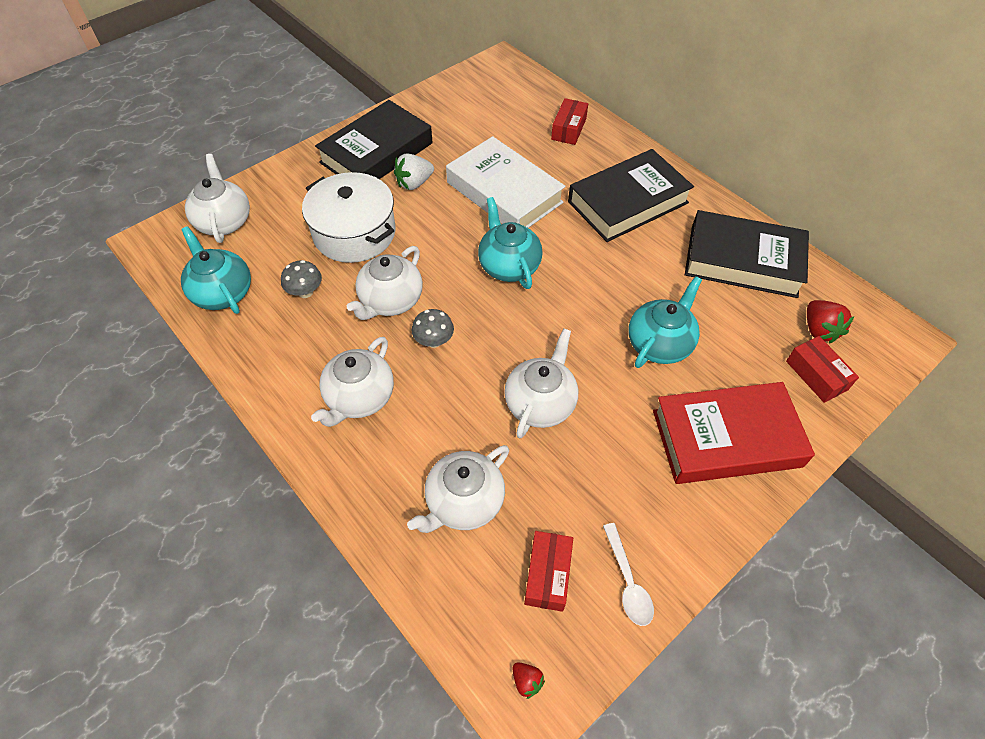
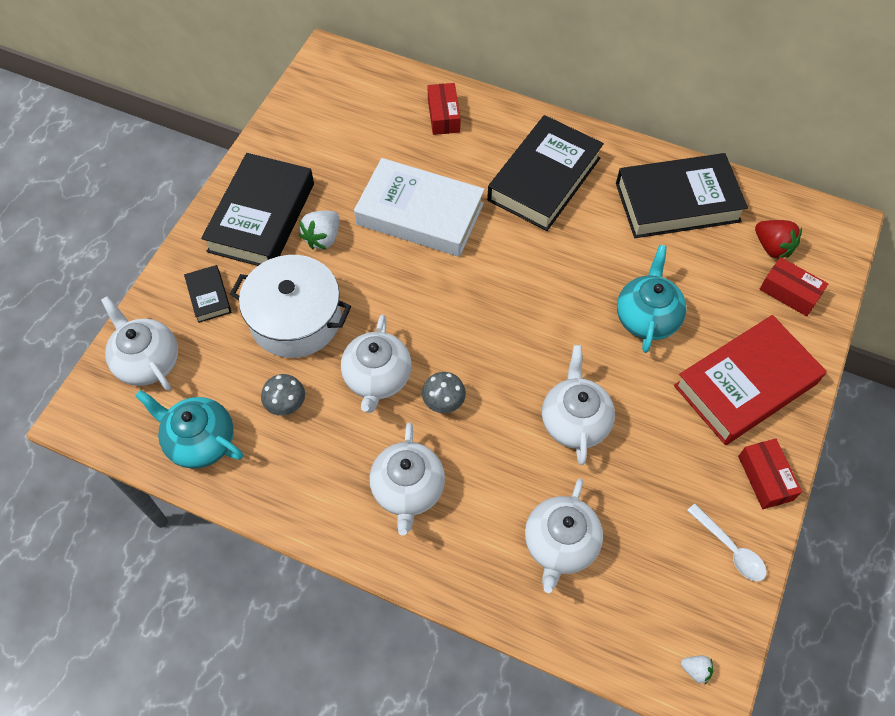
camera: 25 degrees left, 5 degrees up
(300, 193) = (209, 296): none -> black book
(508, 266) = (469, 293): turquoise teapot -> none
(527, 681) = (695, 670): red strawberry -> white strawberry
(548, 575) = (664, 574): red box -> red box (765, 478)

